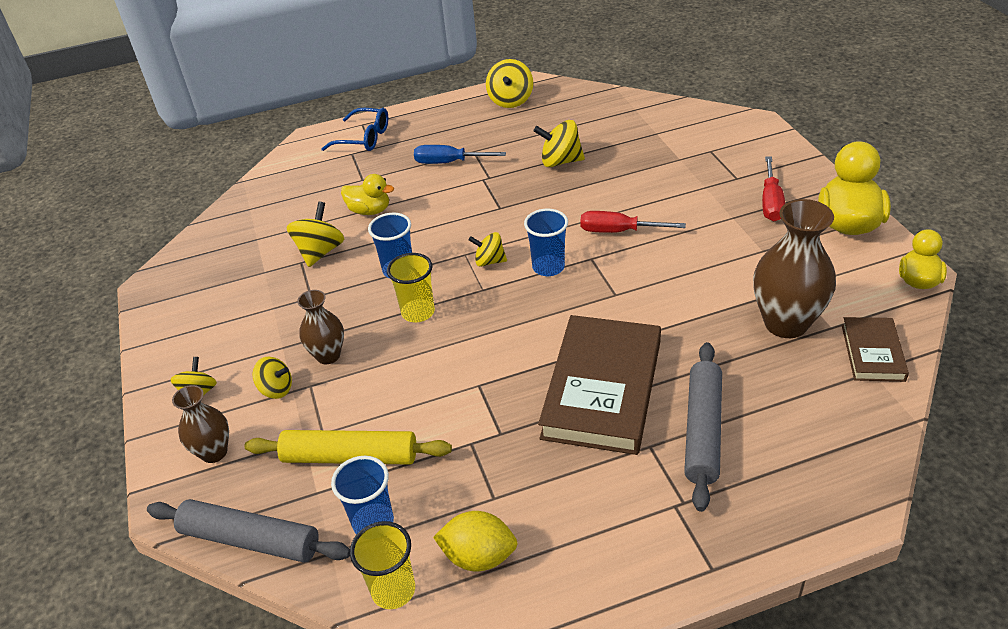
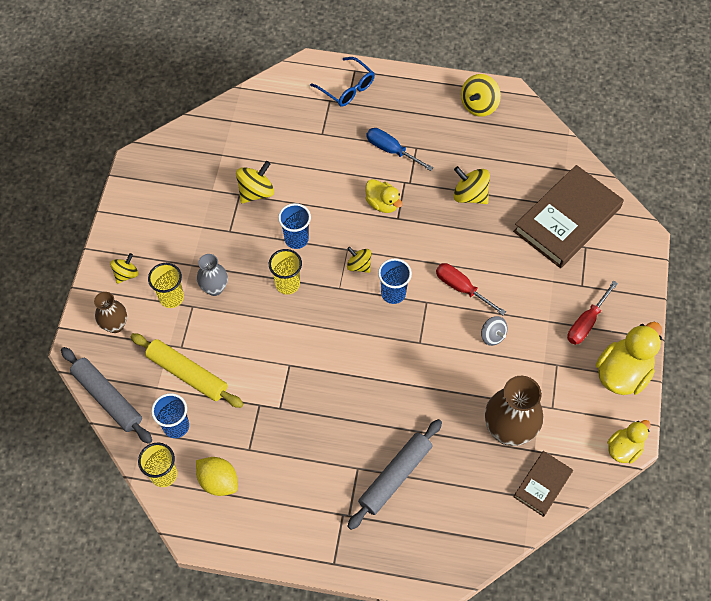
camera: 25 degrees right, 20 degrees up
(276, 389) = (171, 297): yellow spinning top -> yellow cup
(328, 355) = (214, 288): brown vase -> grey vase
(370, 211) = (309, 170): yellow duck -> yellow duck (382, 203)
(602, 389) = (359, 412): brown book -> brown book (567, 220)
(688, 253) = (492, 336): none -> grey spinning top

